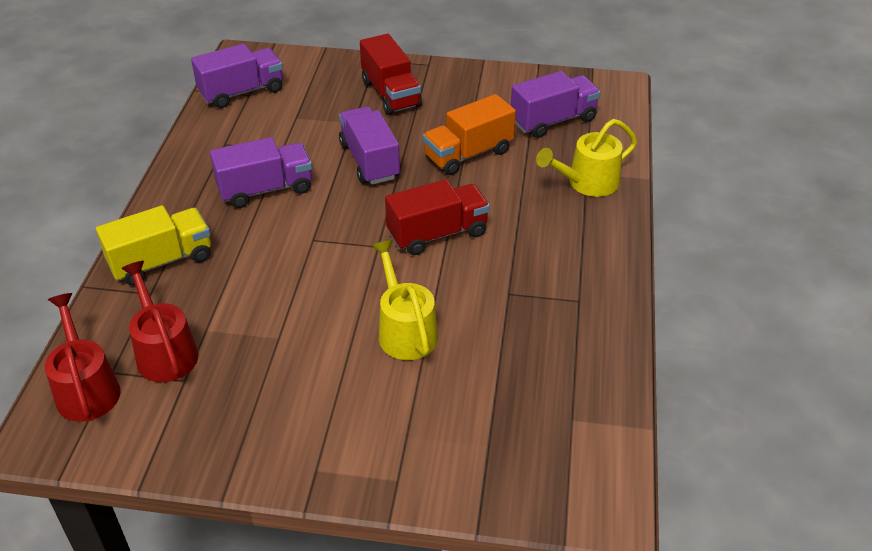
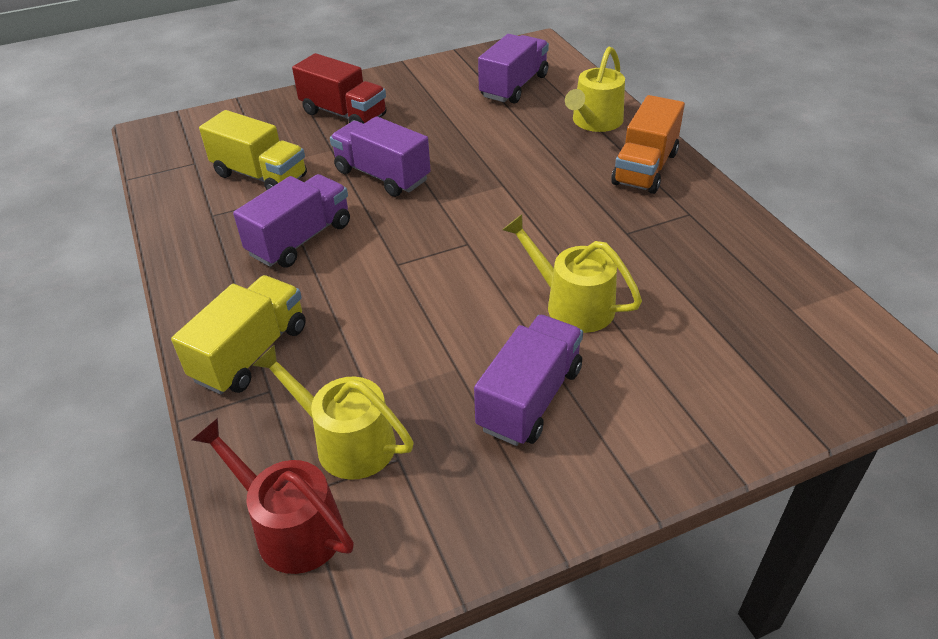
camera: 30 degrees left, 0 degrees up
(164, 352) = (346, 441): red watering can -> yellow watering can
(242, 92) = (184, 163): purple truck -> purple truck (530, 398)
(284, 124) = (260, 176): none -> yellow truck
(437, 234) = (512, 211): red truck -> none
(468, 154) = (469, 137): orange truck -> orange truck (645, 168)

